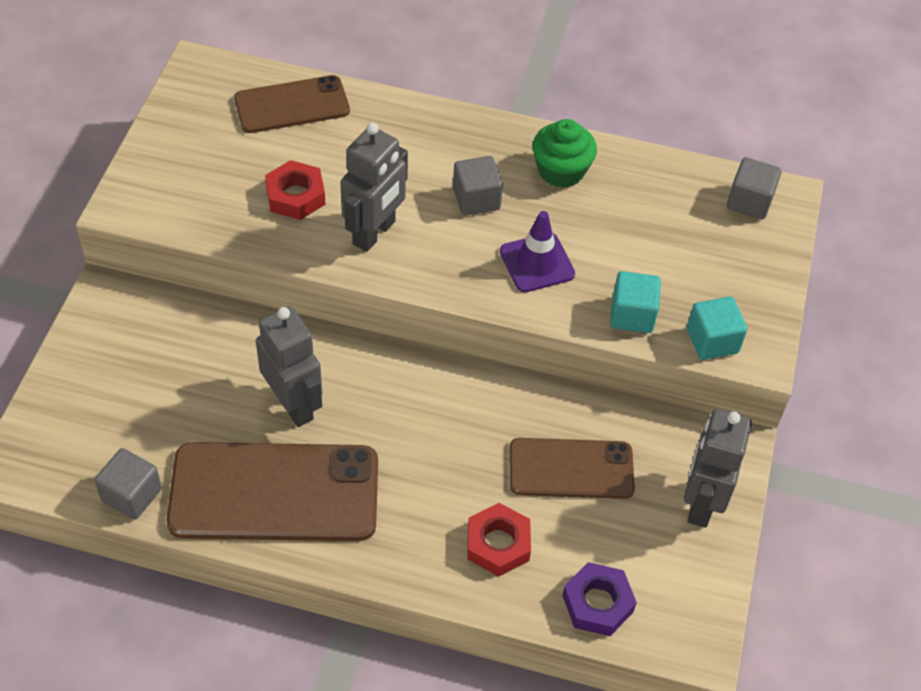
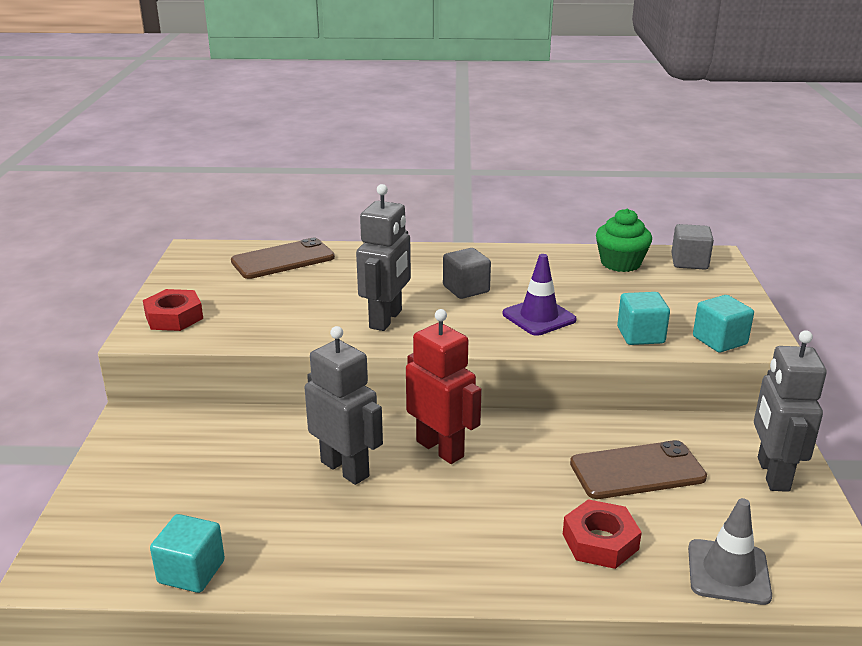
camera: 10 degrees left, 25 degrees down
(132, 495) = (191, 572): grey cube -> turquoise cube
(274, 493) = (349, 541): brown phone -> none
(295, 196) = (305, 307): red nut -> red nut (174, 317)
(391, 399) = (440, 449): none -> red robot
(561, 171) = (528, 265): green cupcake -> green cupcake (620, 263)
(597, 603) = (728, 572): purple nut -> grey traffic cone

